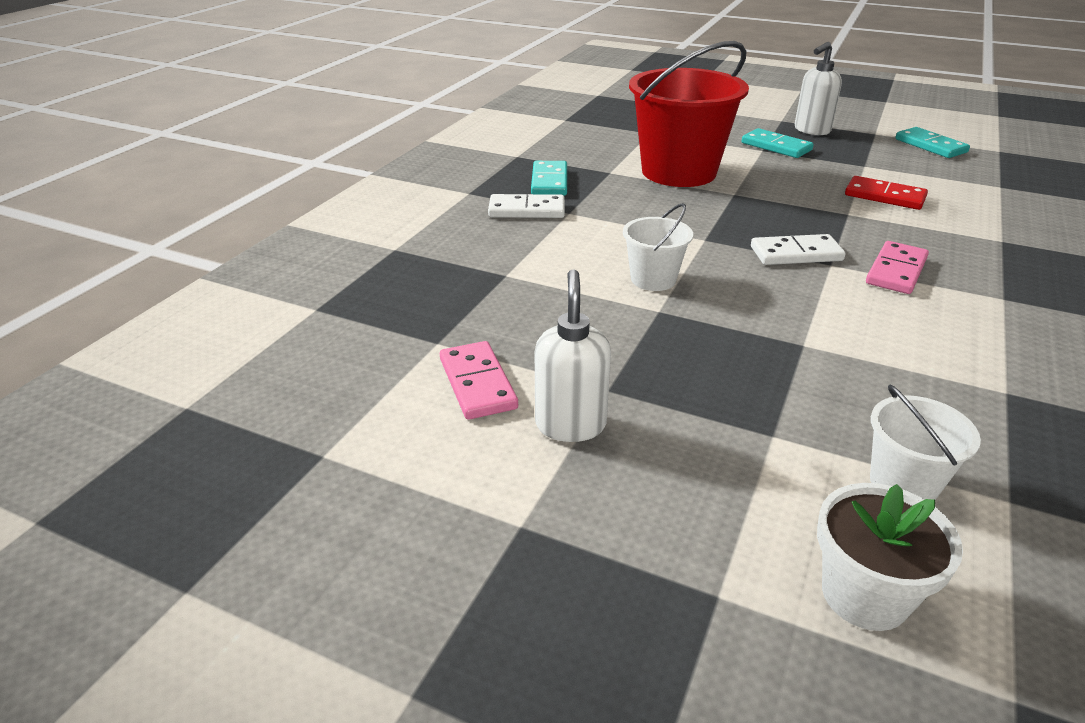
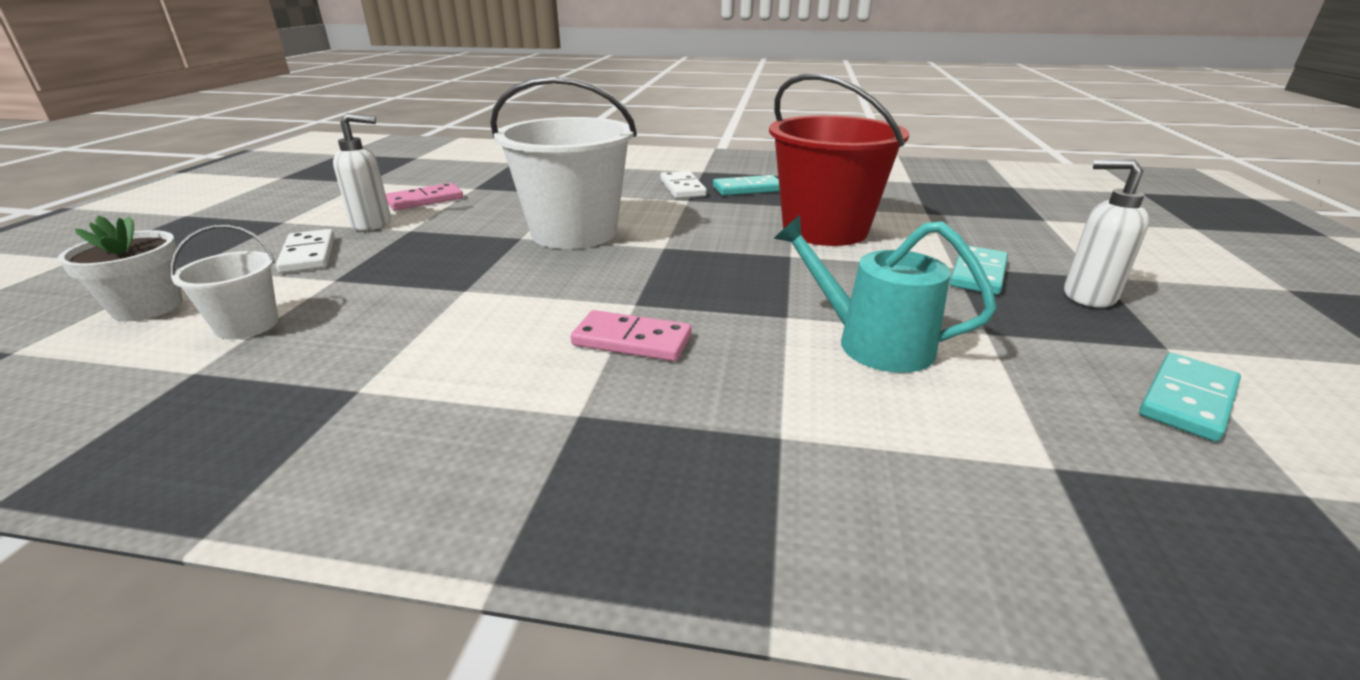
camera: 75 degrees right, 5 degrees down
(653, 279) = (574, 232): white bucket -> white bucket, size x2.11
(796, 254) = (651, 286): white domino -> white domino (308, 255)
(884, 196) = (873, 343): red domino -> turquoise watering can

